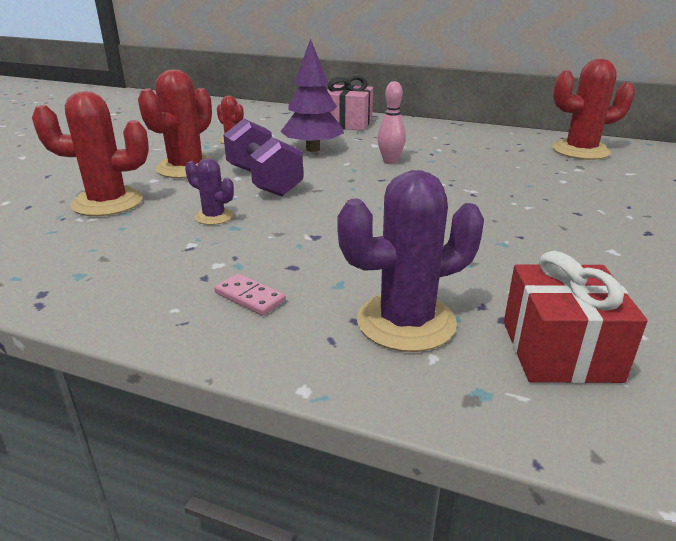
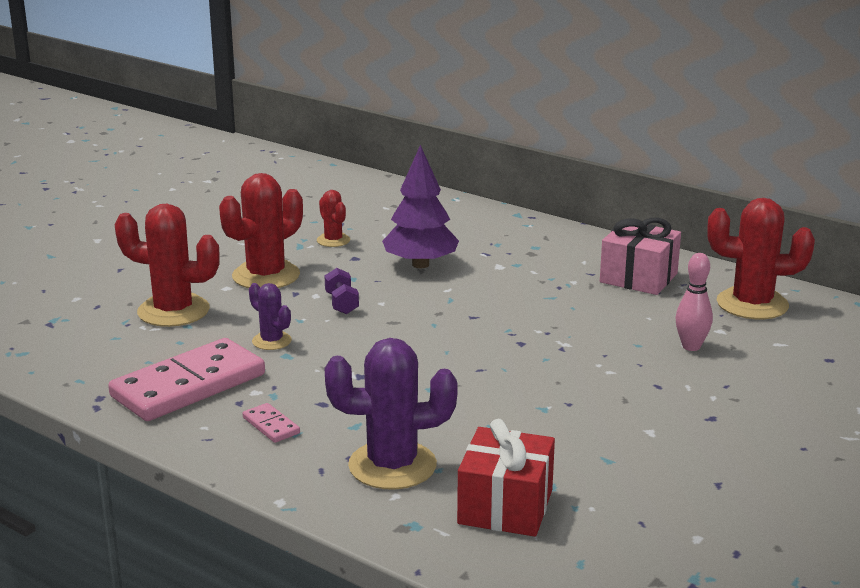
camera: 15 degrees right, 5 degrees down
(143, 268) = (189, 386): none -> pink domino
(264, 181) = (342, 303): purple dumbbell -> purple dumbbell, size x0.49
(347, 123) = (487, 227): pink gift -> pink gift (638, 278)
(390, 161) = (500, 293): pink bowling pin -> pink bowling pin (691, 346)

